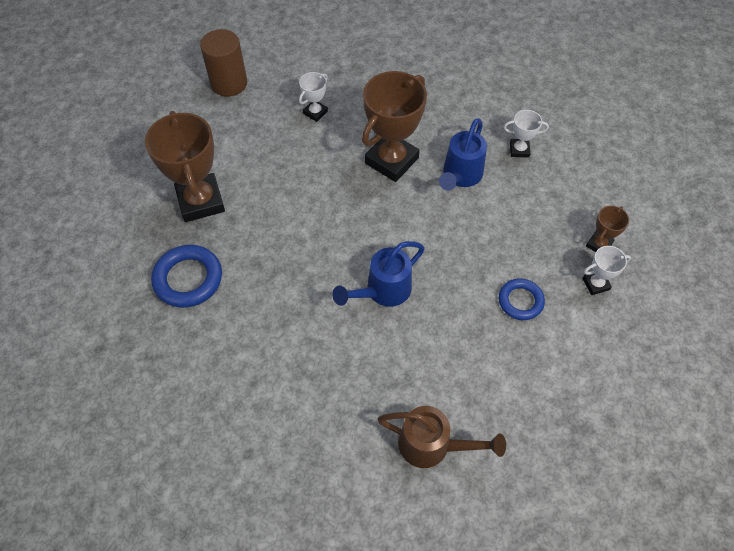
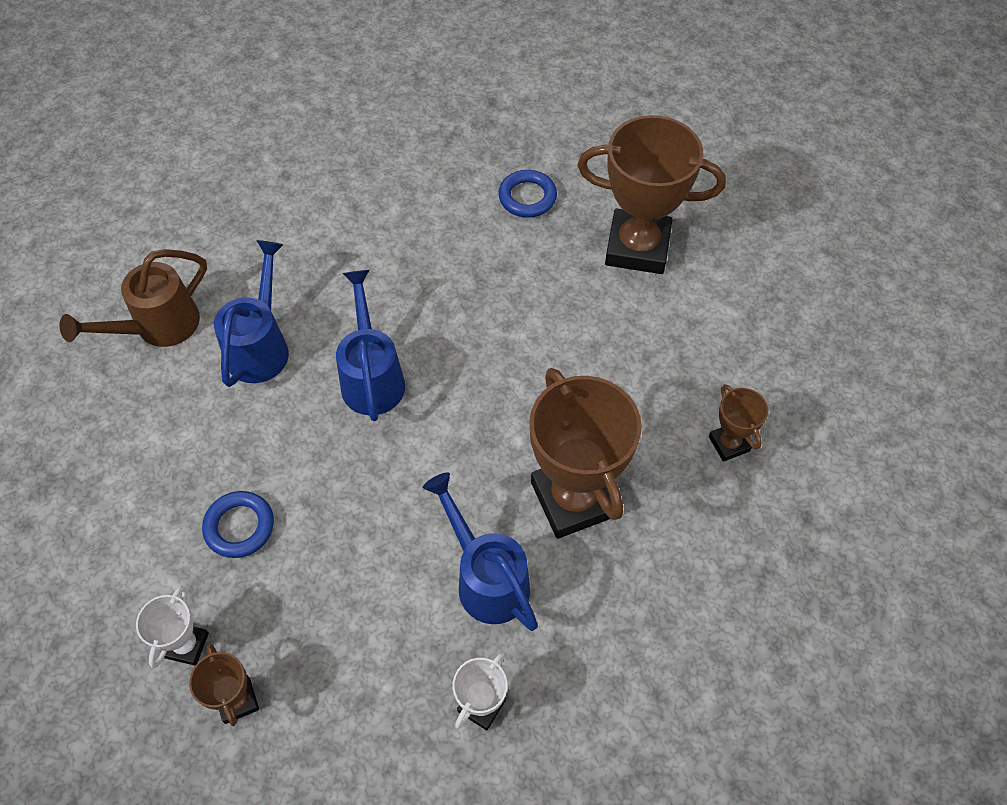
camera: 120 degrees right, 0 degrees up
(188, 279) = (527, 197): blue ring -> blue ring, size x0.65
(229, 83) = (849, 358): brown cylinder -> none
(315, 112) = (729, 444): white trophy -> brown trophy
(403, 368) = (261, 346): none -> blue watering can

